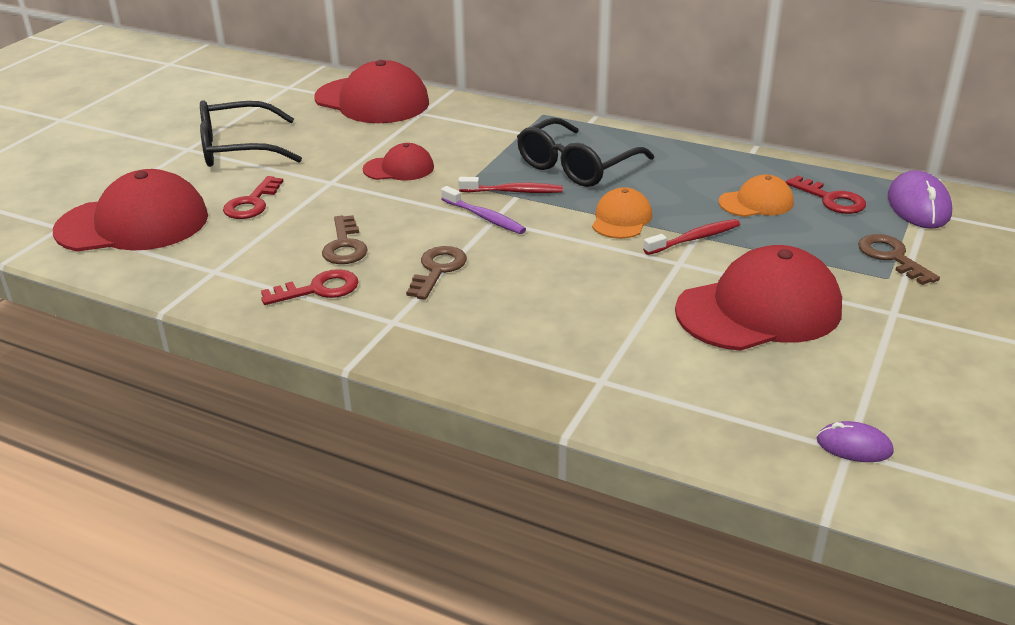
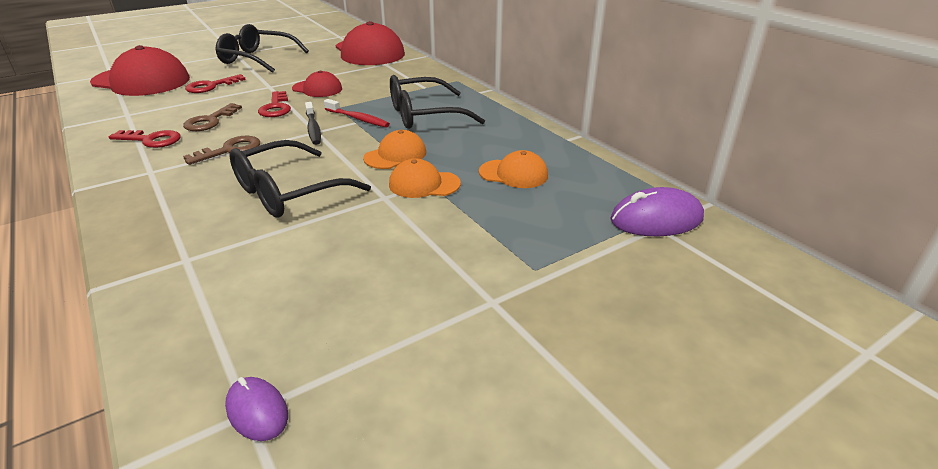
camera: 30 degrees right, 0 degrees up
(485, 217) = (313, 128): purple toothbrush -> black toothbrush
(582, 289) = (288, 192): none -> black glasses
(695, 238) = (424, 184): red toothbrush -> orange cap
(759, 310) = (382, 253): red cap -> none
(831, 199) = (581, 190): red key -> red key (276, 108)
(891, 257) = (564, 253): brown key -> none
(918, 206) = (656, 219): purple mouse -> purple mouse turned 45 degrees clockwise

